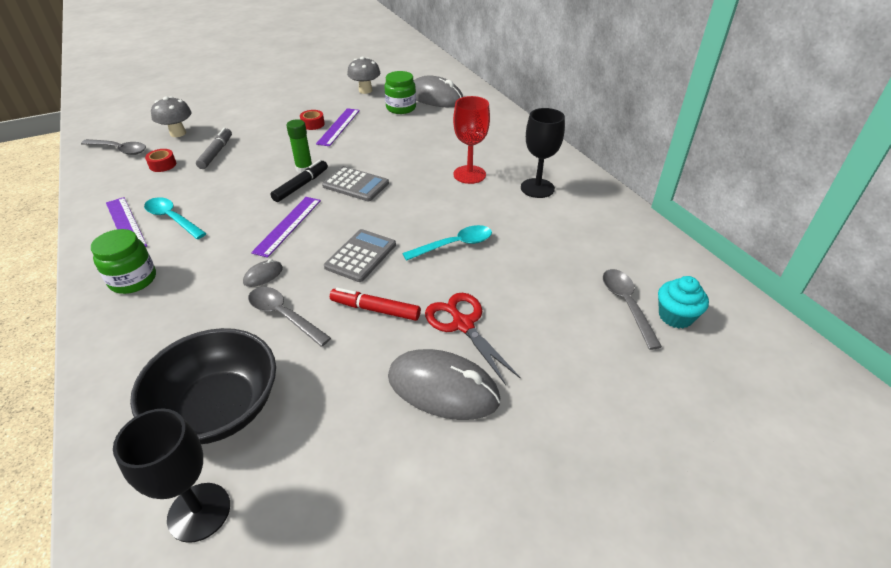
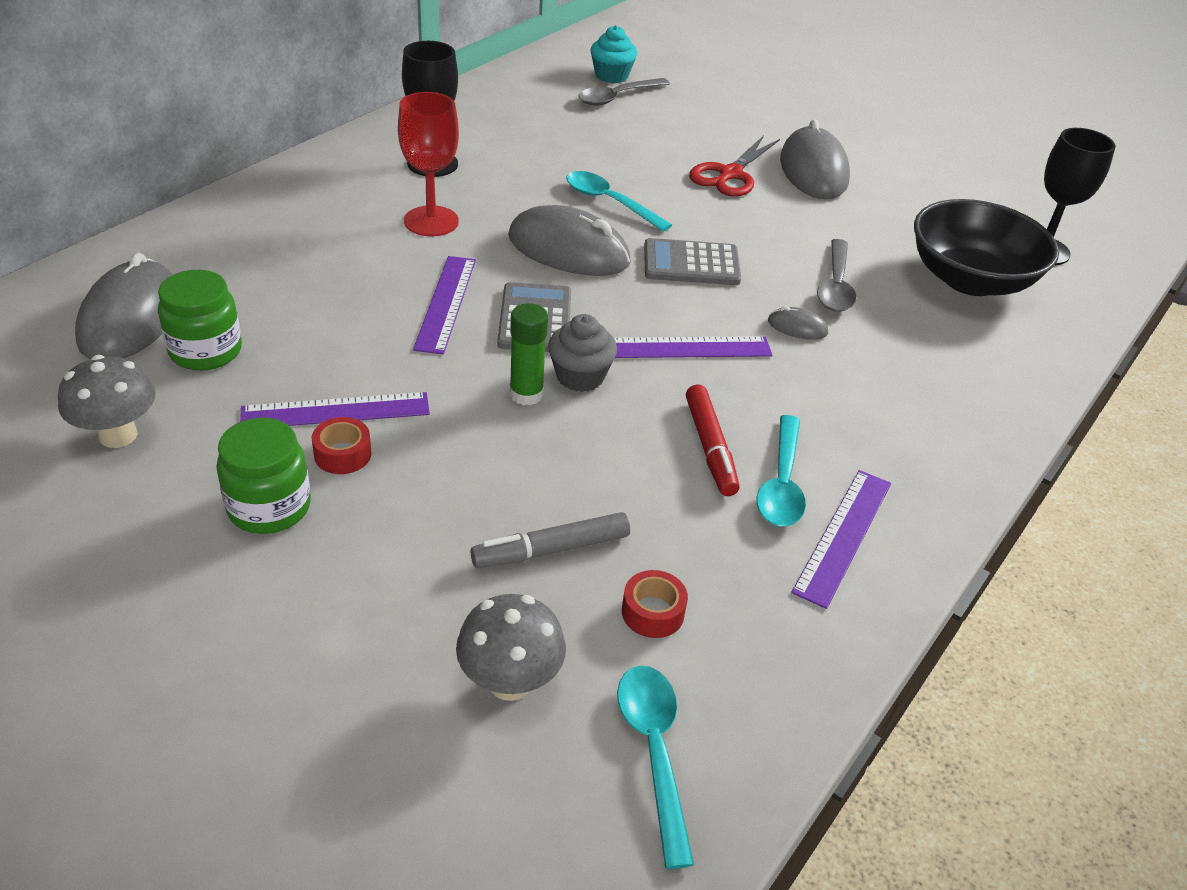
camera: 120 degrees left, 0 degrees up
(119, 150) = (654, 752): grey spoon -> turquoise spoon
(133, 280) = (921, 441): green jar -> green jar (269, 507)
(301, 185) = (580, 376): black marker -> grey cupcake
(375, 309) = (764, 229): red marker -> red marker (710, 447)
(390, 163) = (445, 303): none -> purple ruler
(410, 212) = (568, 250): none -> grey mouse

